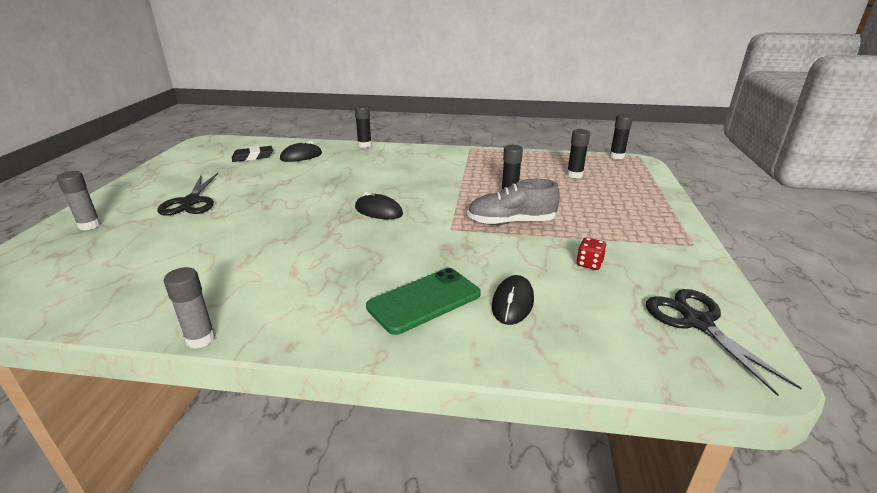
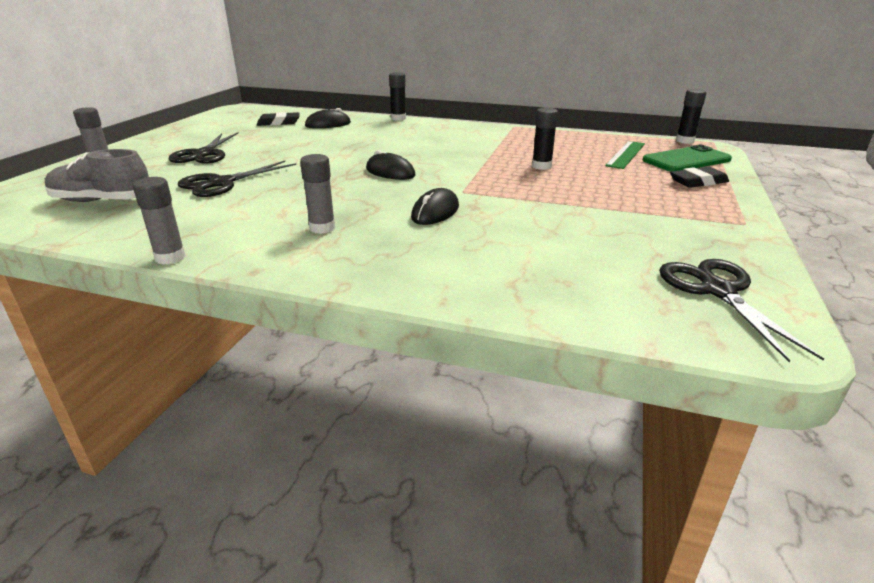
camera: 10 degrees right, 0 degrees up
(221, 238) = (222, 183): none -> black scissors
(338, 285) = (322, 228): none -> grey glue stick
(424, 300) = (407, 247): green phone -> green phone (686, 160)
(511, 222) = (532, 190): grey shoe -> grey shoe (102, 201)
(512, 303) = (504, 256): black mouse -> black mouse (435, 212)
(574, 175) = (625, 154): black glue stick -> green ruler
(589, 263) = (608, 231): red dice -> none
(642, 201) = (698, 182): none -> black eraser

